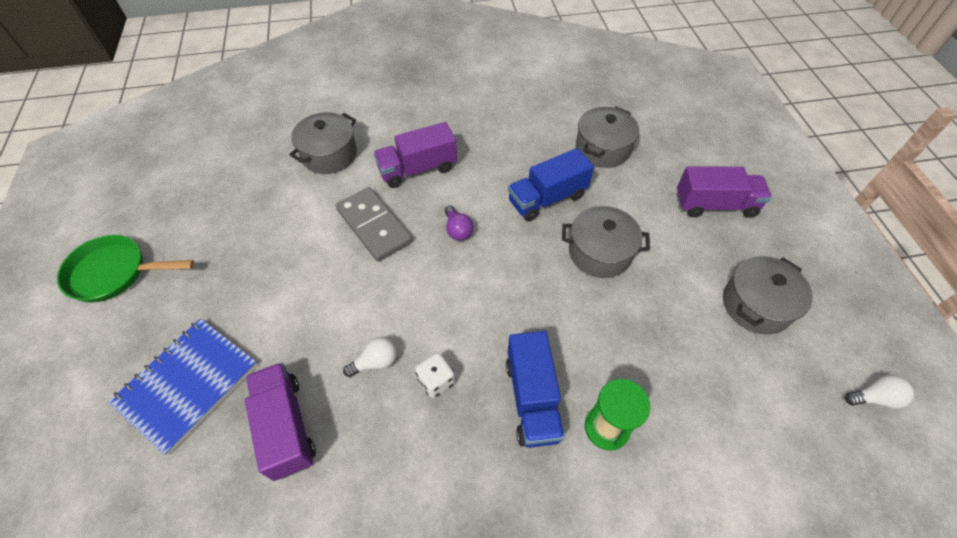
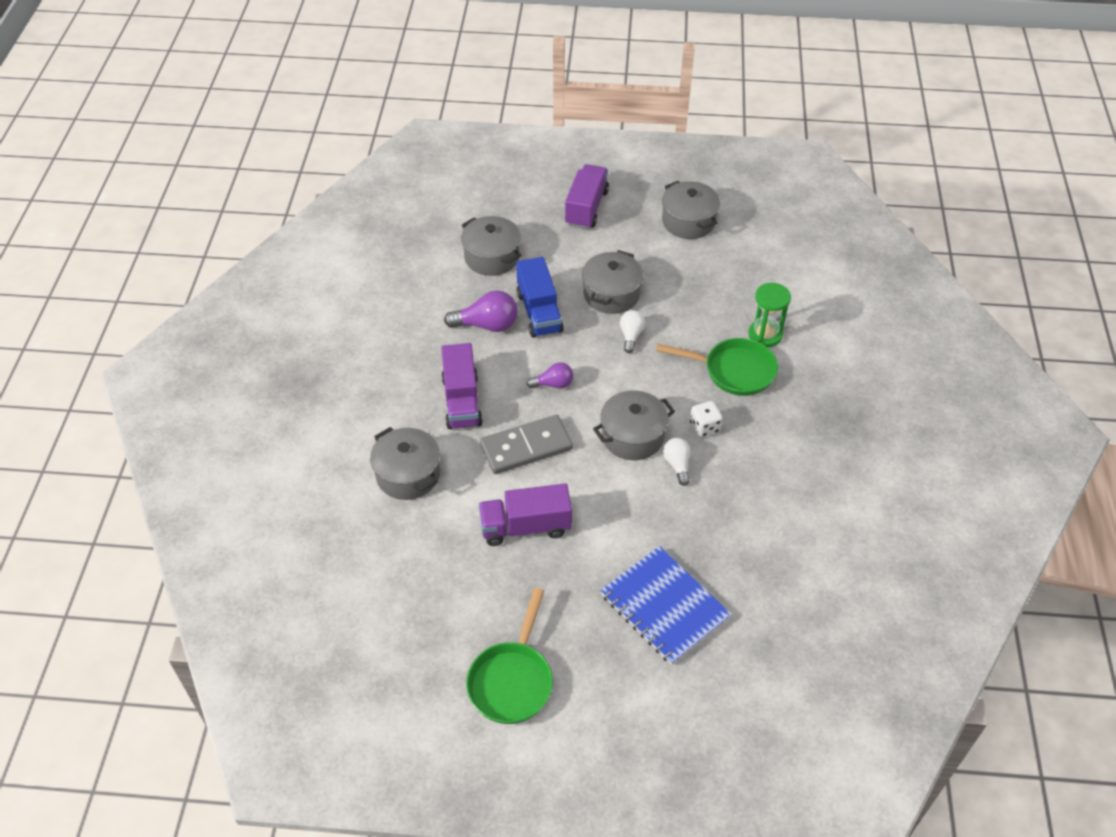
camera: 75 degrees left, 5 degrees down
(286, 427) = (721, 533): purple truck -> purple truck (525, 527)
(406, 311) = (632, 436): none -> grey pot
(514, 165) = (487, 325): none -> purple light bulb
(532, 399) = (733, 371): blue truck -> green pan
(874, 398) = (773, 194): white light bulb -> white light bulb (631, 336)

